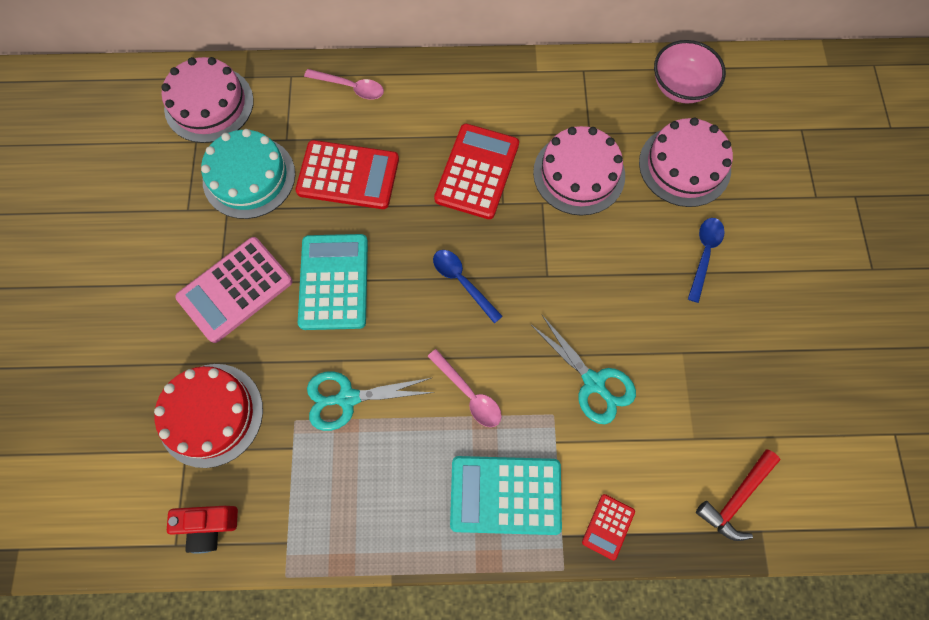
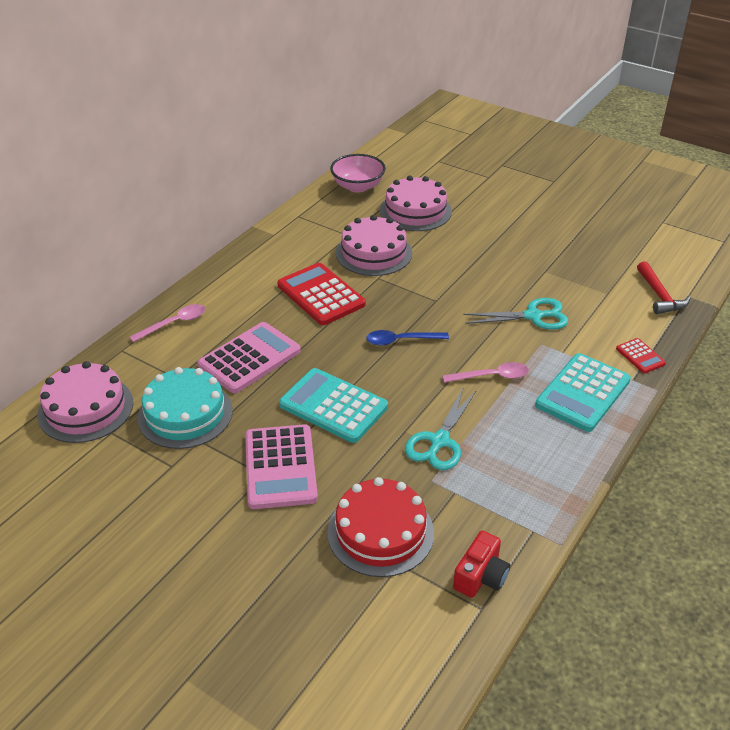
camera: 55 degrees left, 30 degrees down
(348, 175) = (249, 358): red calculator -> pink calculator
(704, 254) = (485, 232): blue spoon -> none

